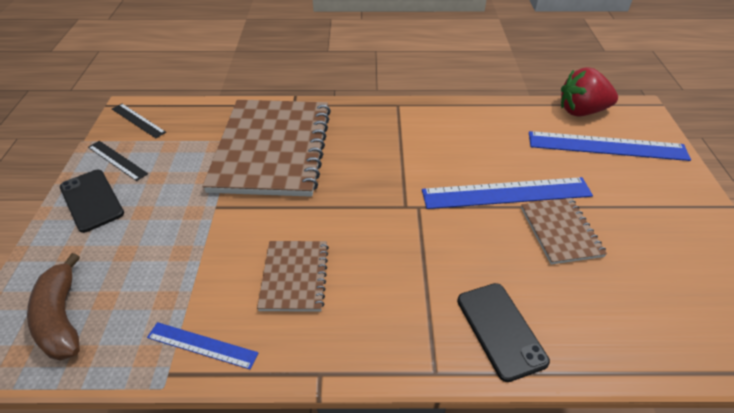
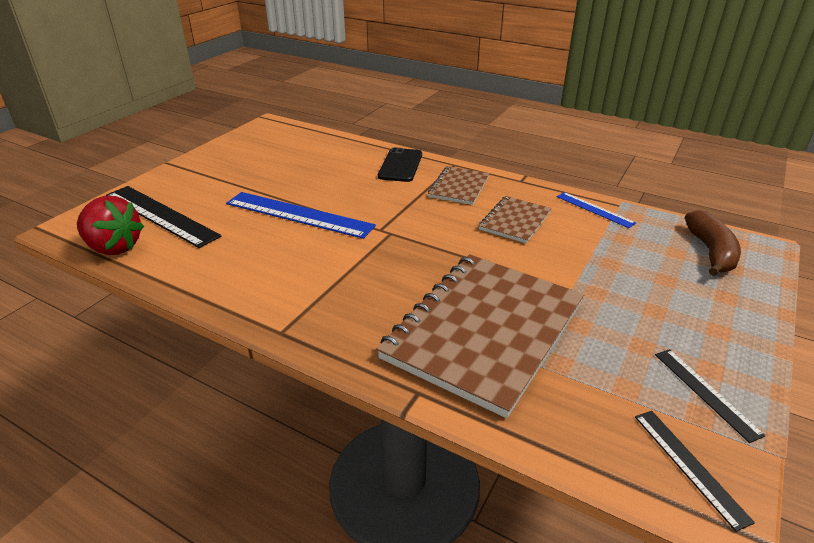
camera: 150 degrees left, 10 degrees down
(91, 200) = (723, 344): black phone -> none
(560, 231) = (298, 185): brown notebook -> brown notebook (459, 187)
(607, 146) = (161, 215): blue ruler -> black ruler

